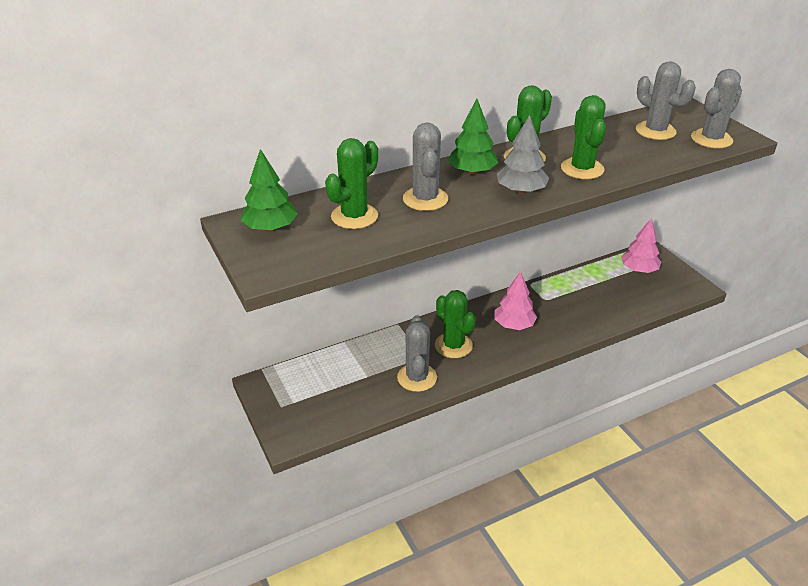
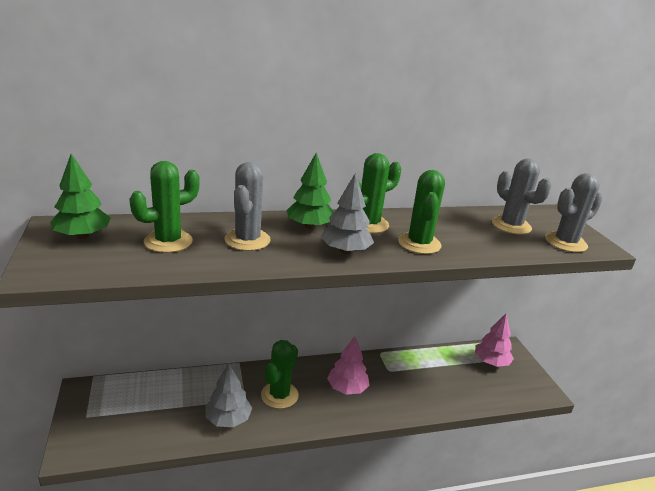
camera: 10 degrees right, 10 degrees down
(417, 377) = (228, 419): grey cactus -> grey tree
(453, 345) = (279, 395): green cactus -> green cactus turned 45 degrees clockwise

